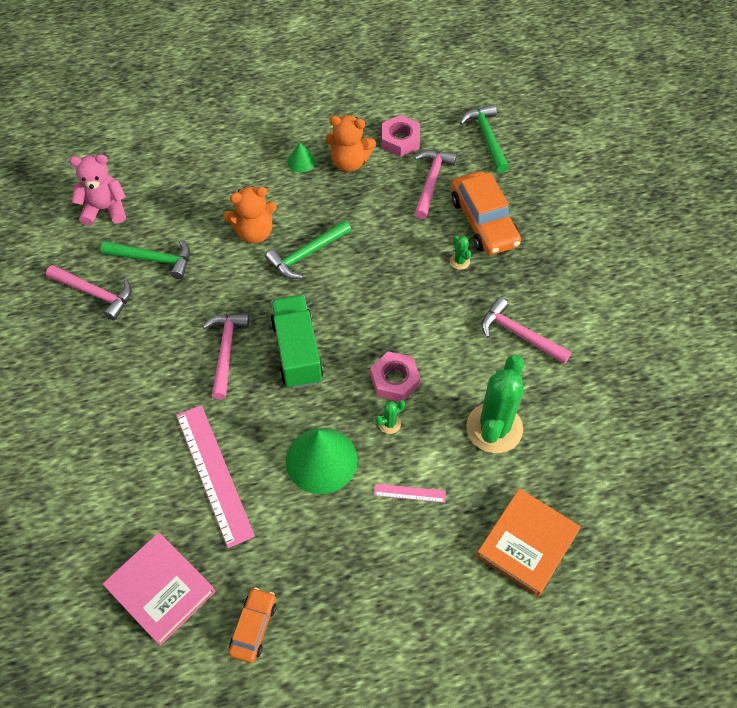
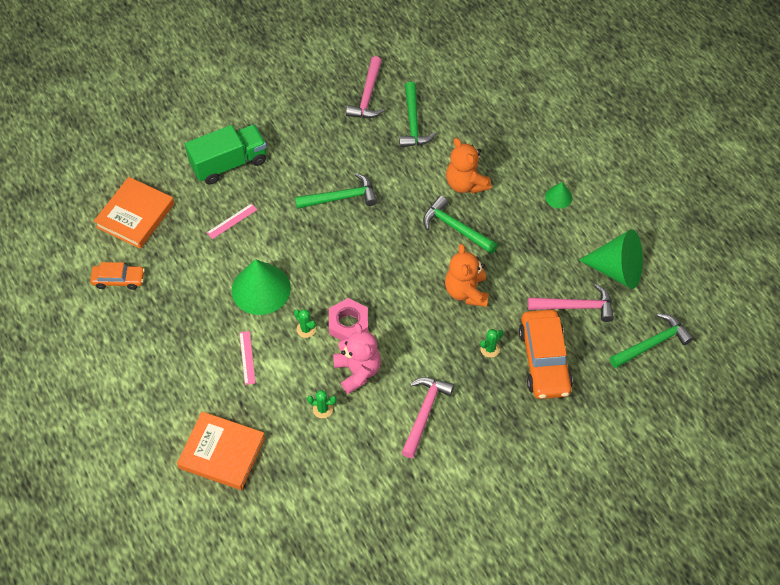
camera: 75 degrees right, 0 degrees up
(105, 209) = (451, 74): pink teddy bear -> pink teddy bear (357, 371)
(160, 590) = (135, 215): pink book -> orange book
(214, 474) = (232, 221): pink ruler -> pink ruler, size x0.45
(226, 351) = (340, 197): pink hammer -> green hammer
(297, 352) = (355, 246): green truck -> green truck (229, 163)
(349, 162) = (573, 235): orange teddy bear -> orange teddy bear (466, 291)
(400, 140) = (617, 270): pink nut -> green cone
(483, 221) = (544, 360): orange car -> orange car turned 60 degrees counterclockwise
(494, 428) = (322, 409): green cactus -> green cactus, size x0.40

